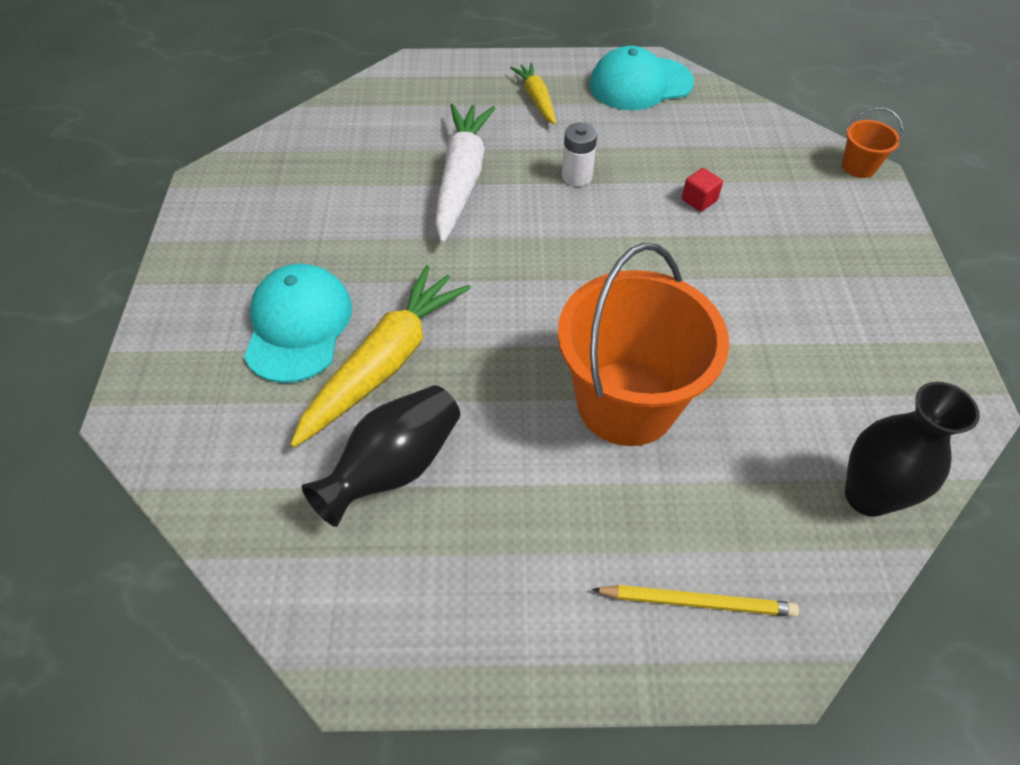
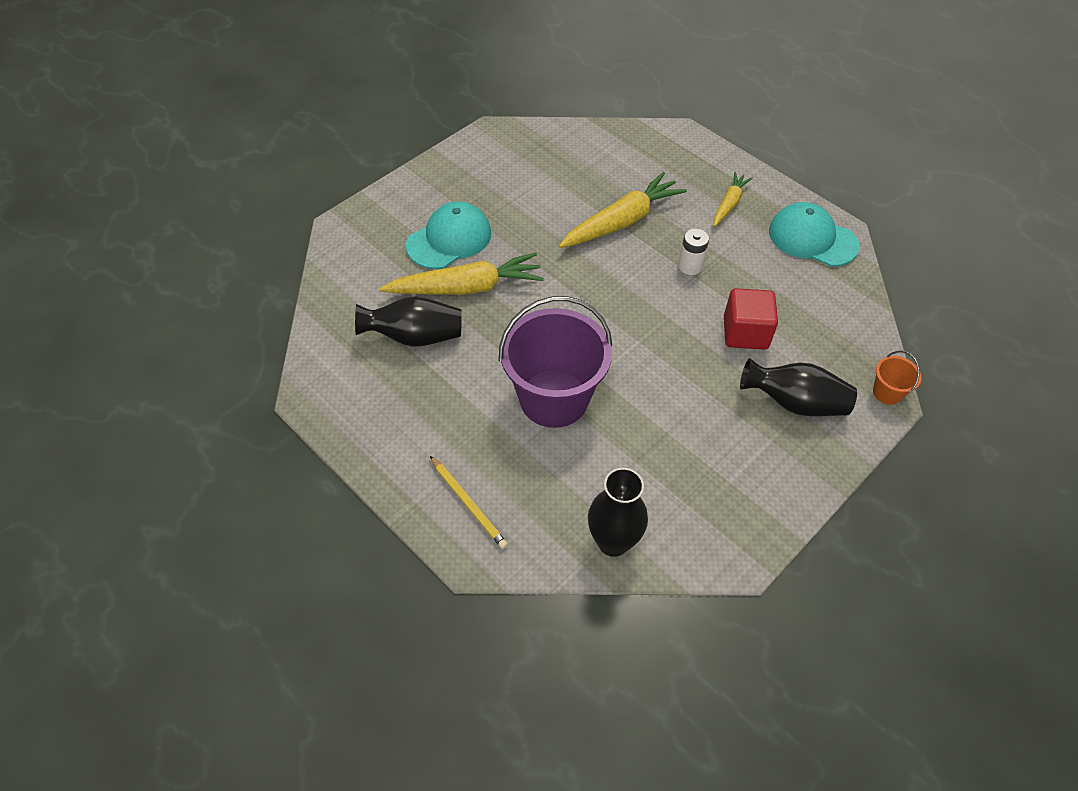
camera: 45 degrees right, 0 degrees up
(462, 179) = (622, 221): white carrot -> yellow carrot
(626, 403) = (553, 398): orange bucket -> purple bucket
(699, 200) = (745, 333): red cube -> red cube, size x1.99
(814, 229) = (794, 403): none -> black vase

